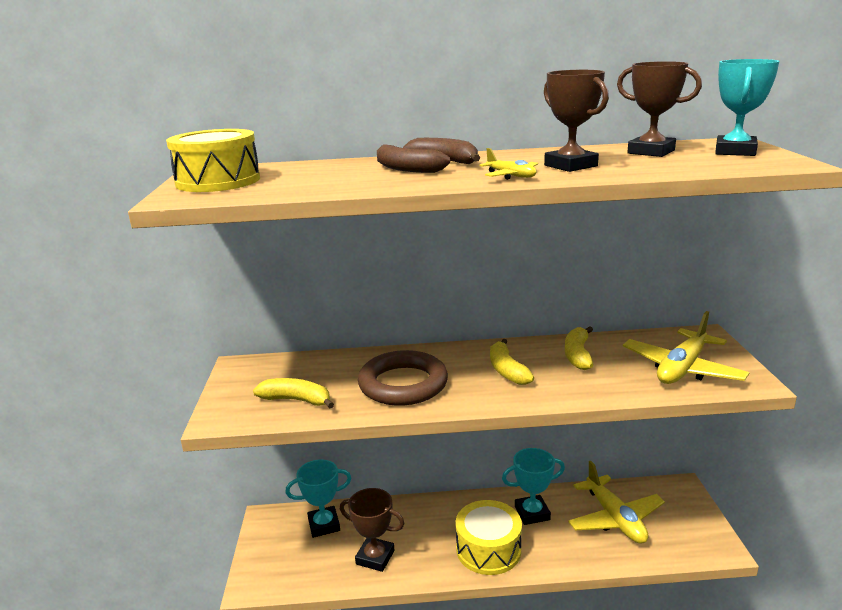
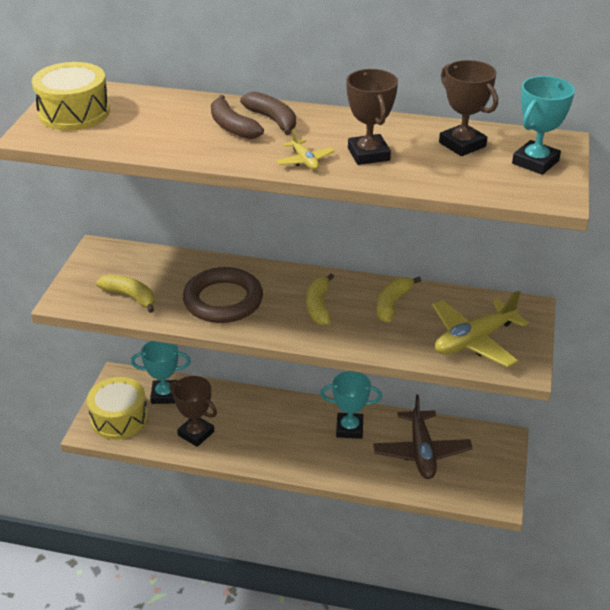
camera: 15 degrees right, 15 degrees up
(488, 549) = (293, 450): yellow drum -> yellow drum (119, 418)
(615, 519) = (421, 452): yellow plane -> brown plane

